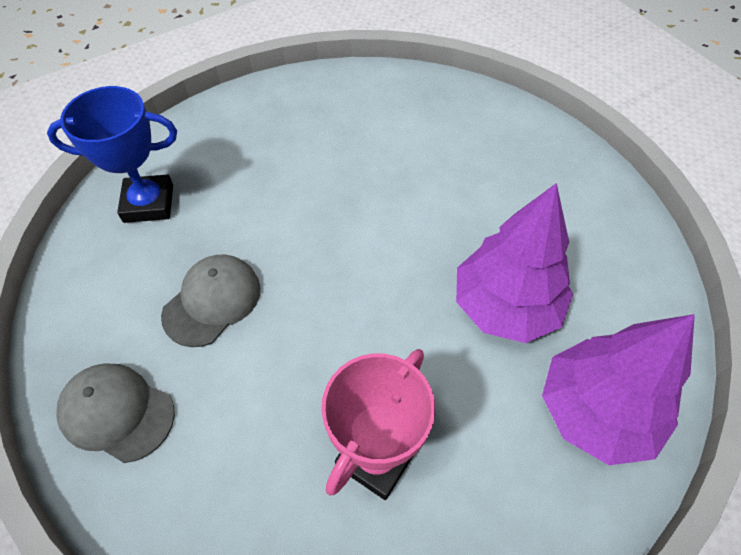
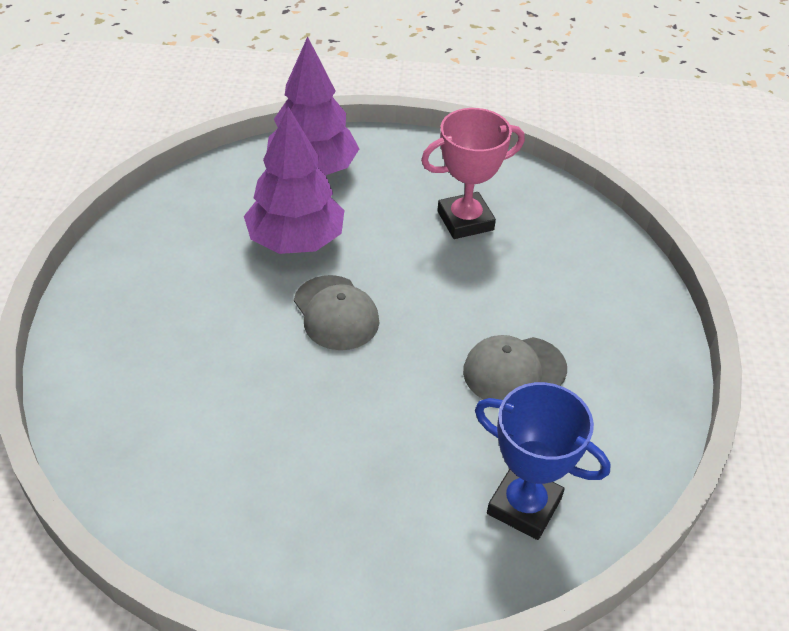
camera: 145 degrees left, 10 degrees down
(117, 412) = (628, 335): grey cap -> grey cap (336, 313)

